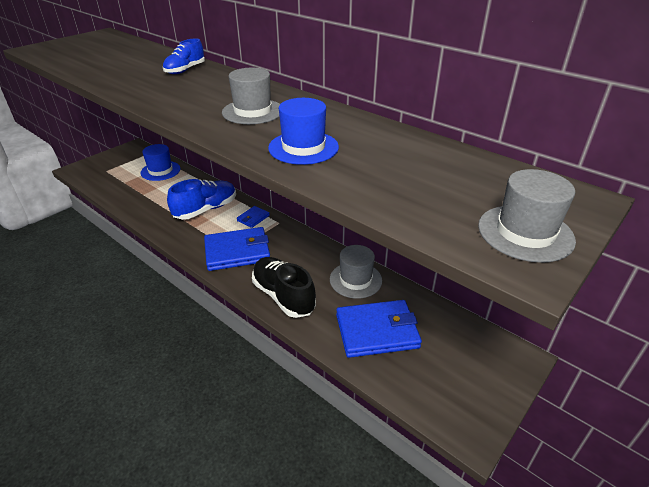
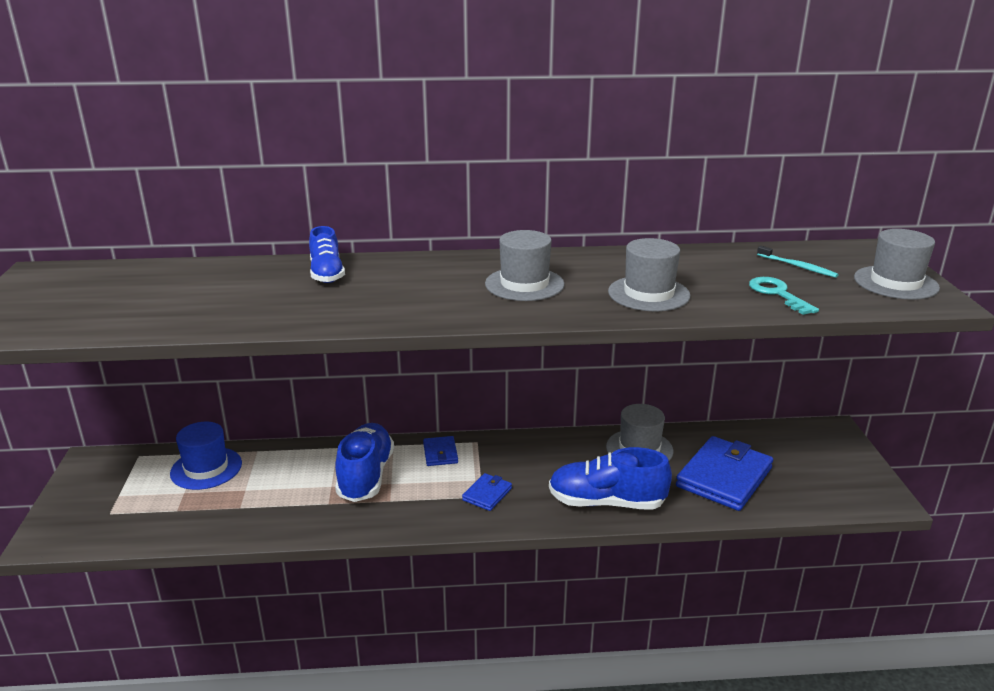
camera: 45 degrees left, 10 degrees down
(237, 252) = (487, 494): blue wallet -> blue wallet, size x0.48
(283, 296) = (606, 502): black shoe -> blue shoe
(303, 147) = (648, 294): blue hat -> grey hat
(391, 189) = (777, 294): none -> turquoise key
(465, 179) = (798, 267): none -> turquoise toothbrush

